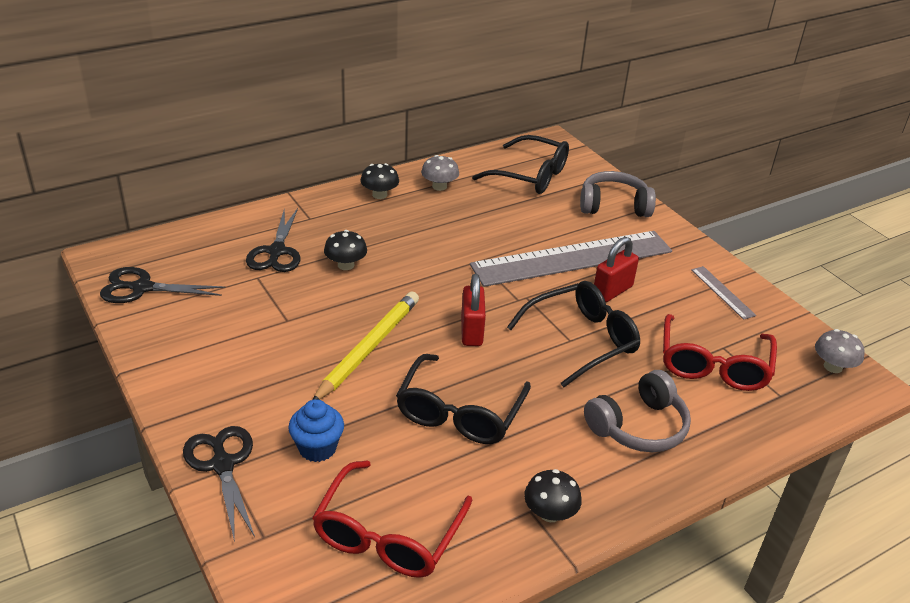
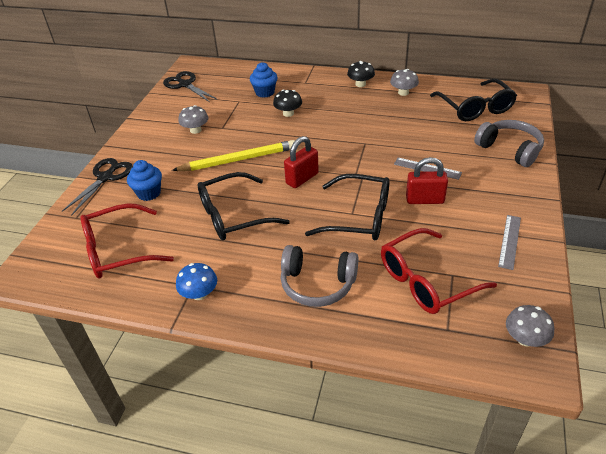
camera: 50 degrees right, 5 degrees up
(255, 340) = (195, 130): none -> grey mushroom
(276, 252) = (265, 92): black scissors -> blue cupcake
(550, 513) = (199, 294): black mushroom -> blue mushroom
(572, 258) = (427, 168): grey ruler -> grey ruler, size x0.40

